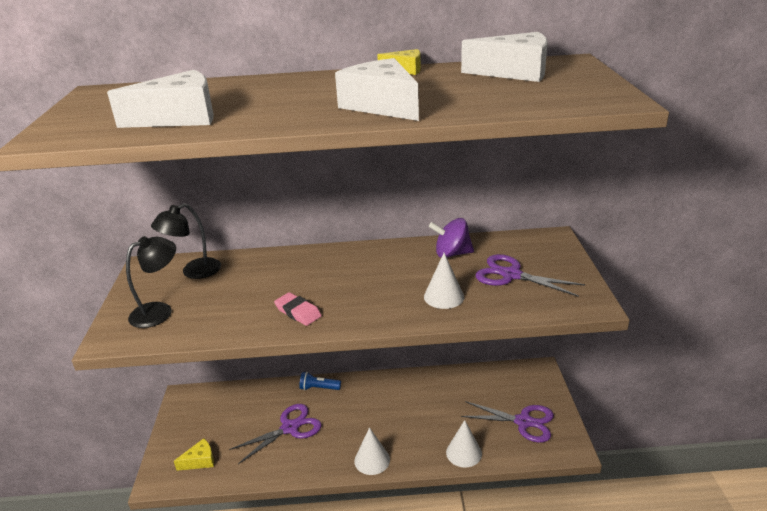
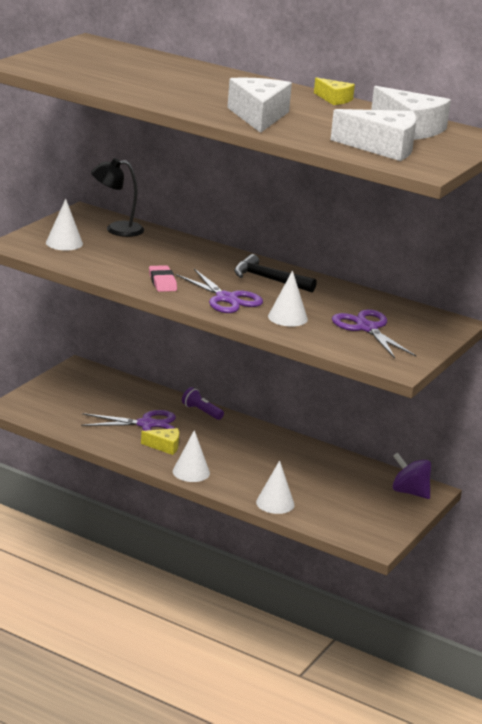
camera: 30 degrees right, 5 degrees down
(159, 311) = (64, 243): black lamp -> white cone
(180, 117) = (116, 79): white cheese -> white cheese (382, 147)
(200, 461) = (53, 411): yellow cheese -> yellow cheese (164, 446)
(319, 388) = (201, 411): blue flashlight -> purple flashlight
(377, 263) = (269, 279): none -> black hammer
(452, 254) = (342, 298): purple spinning top -> purple spinning top (410, 492)
(523, 422) = (358, 511): purple scissors -> purple scissors (226, 299)

